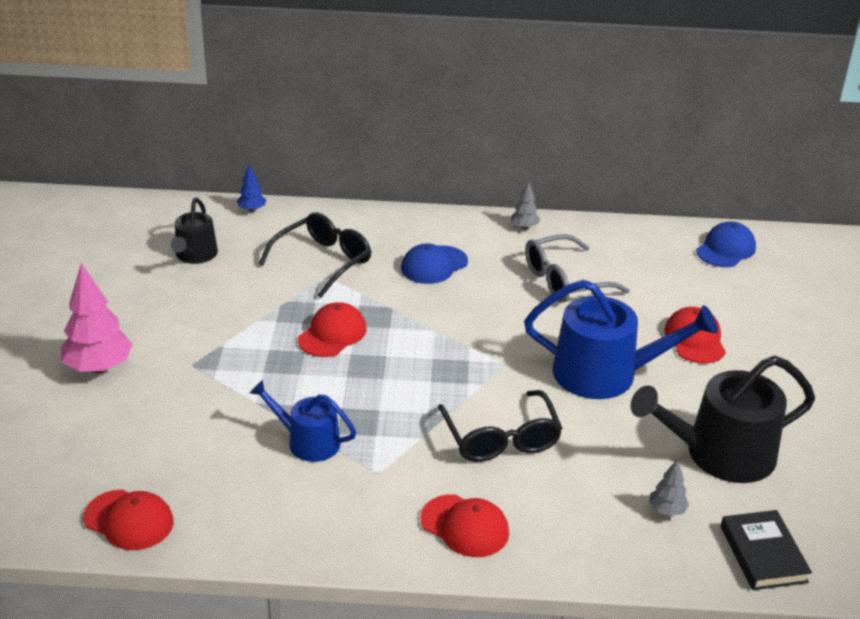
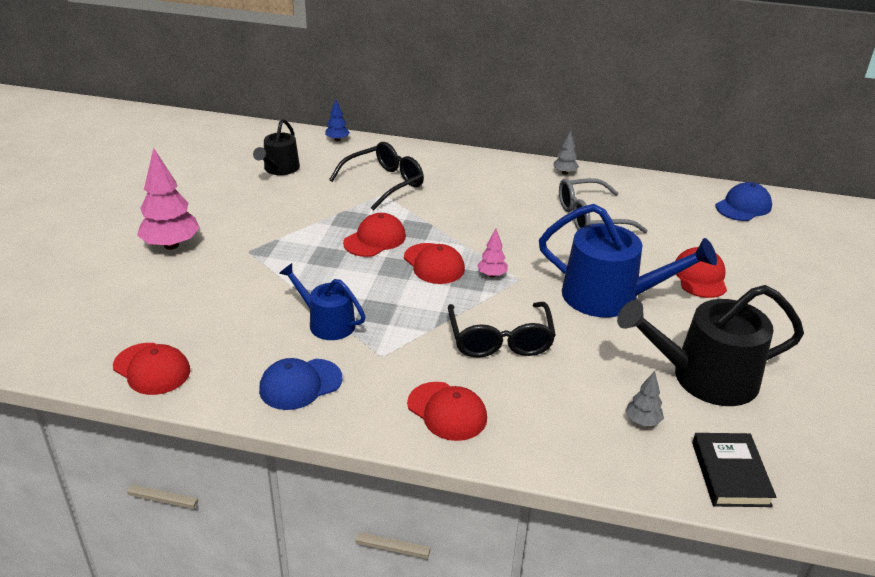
camera: 10 degrees right, 0 degrees up
(406, 357) = (434, 264): none -> red cap
(434, 265) = (478, 195): blue cap -> blue cap (300, 384)
(473, 363) = (492, 275): none -> pink tree

